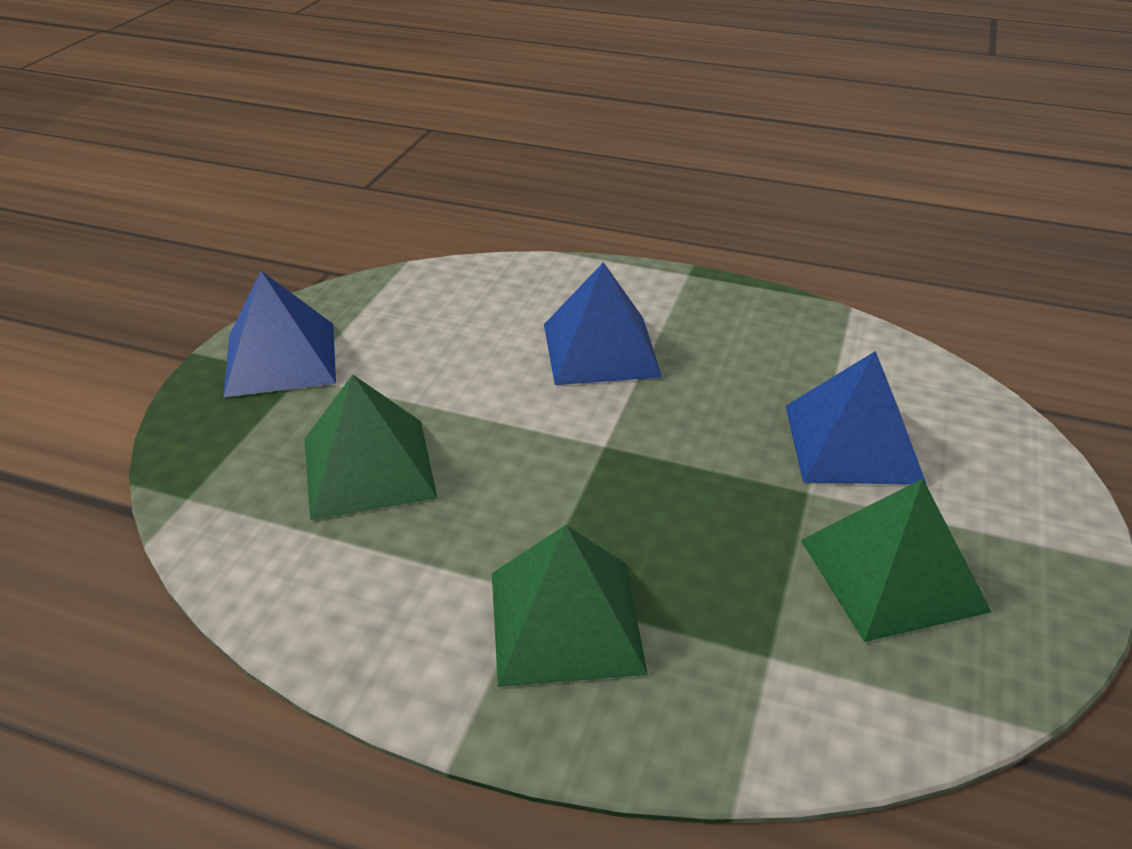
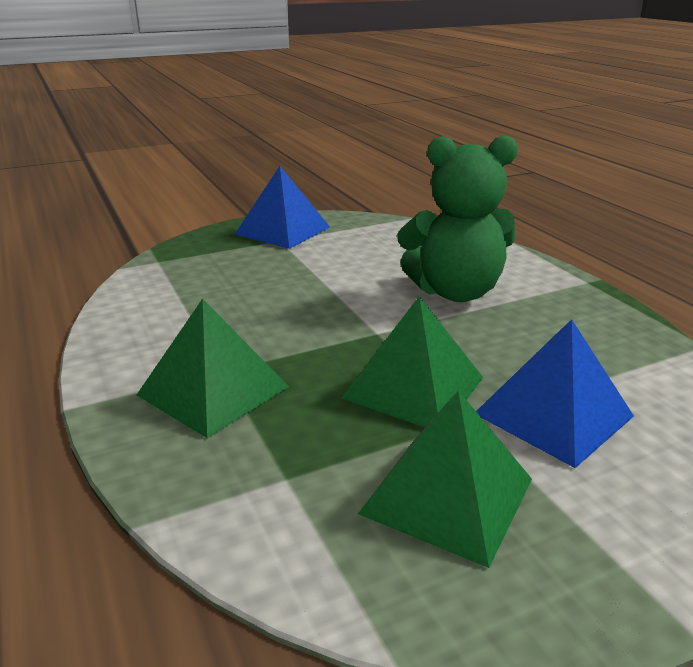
camera: 45 degrees right, 10 degrees down
(368, 467) = (243, 284): green pyramid -> green pyramid (413, 387)
(600, 349) = (455, 292): blue pyramid -> green teddy bear

